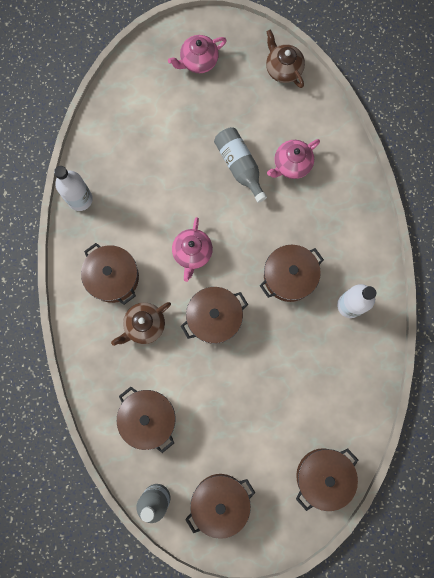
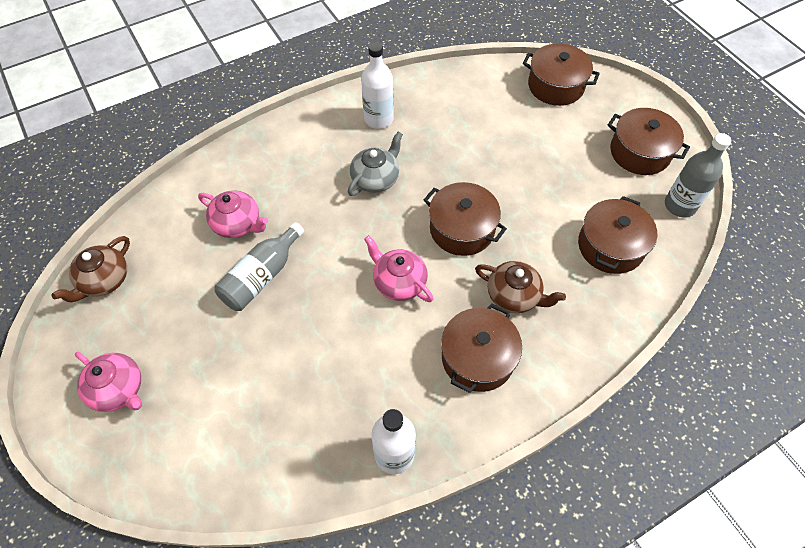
camera: 115 degrees left, 20 degrees down
(192, 253) = (398, 282): pink teapot -> pink teapot turned 120 degrees counterclockwise
(289, 276) = (376, 178): brown pot -> grey teapot

